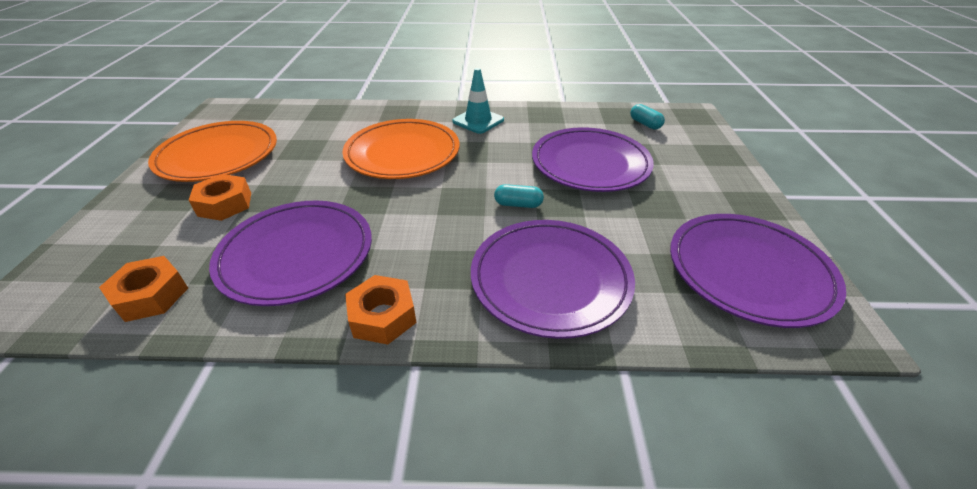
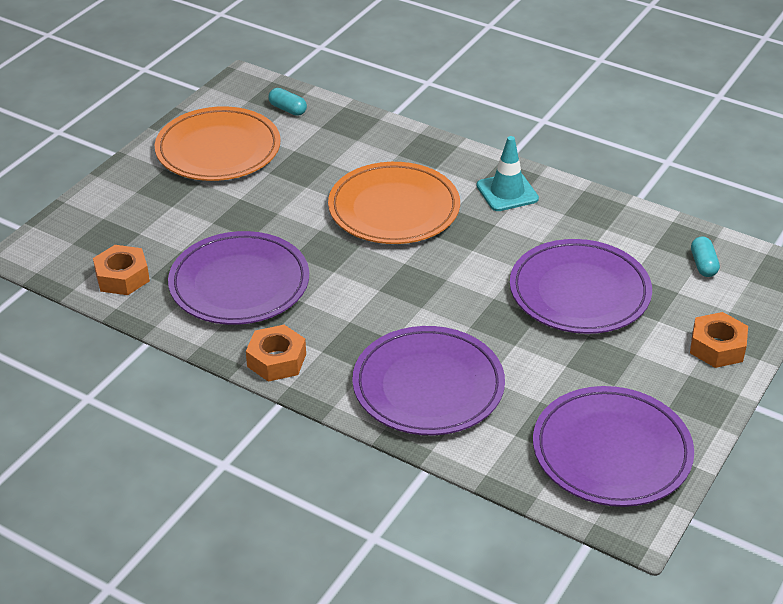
camera: 30 degrees right, 0 degrees up
(225, 204) = (203, 211): orange nut -> orange nut (717, 347)
(518, 204) = (462, 309): turquoise capsule -> turquoise capsule (288, 109)

